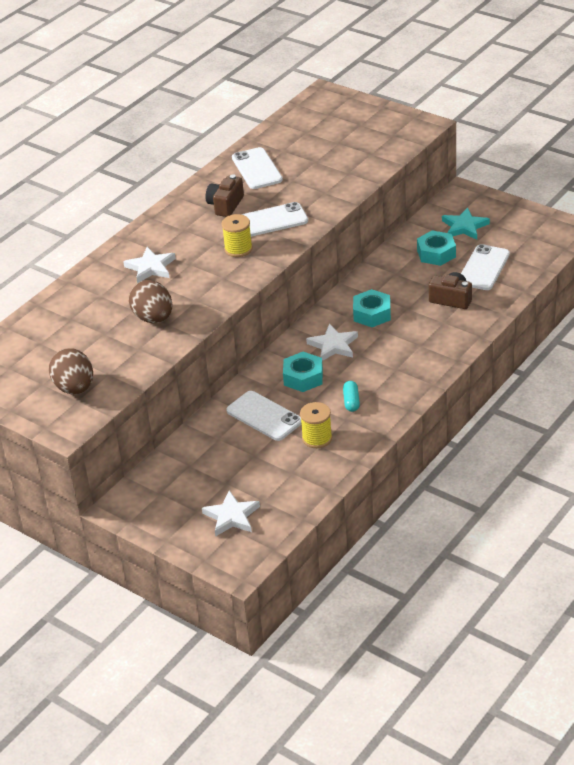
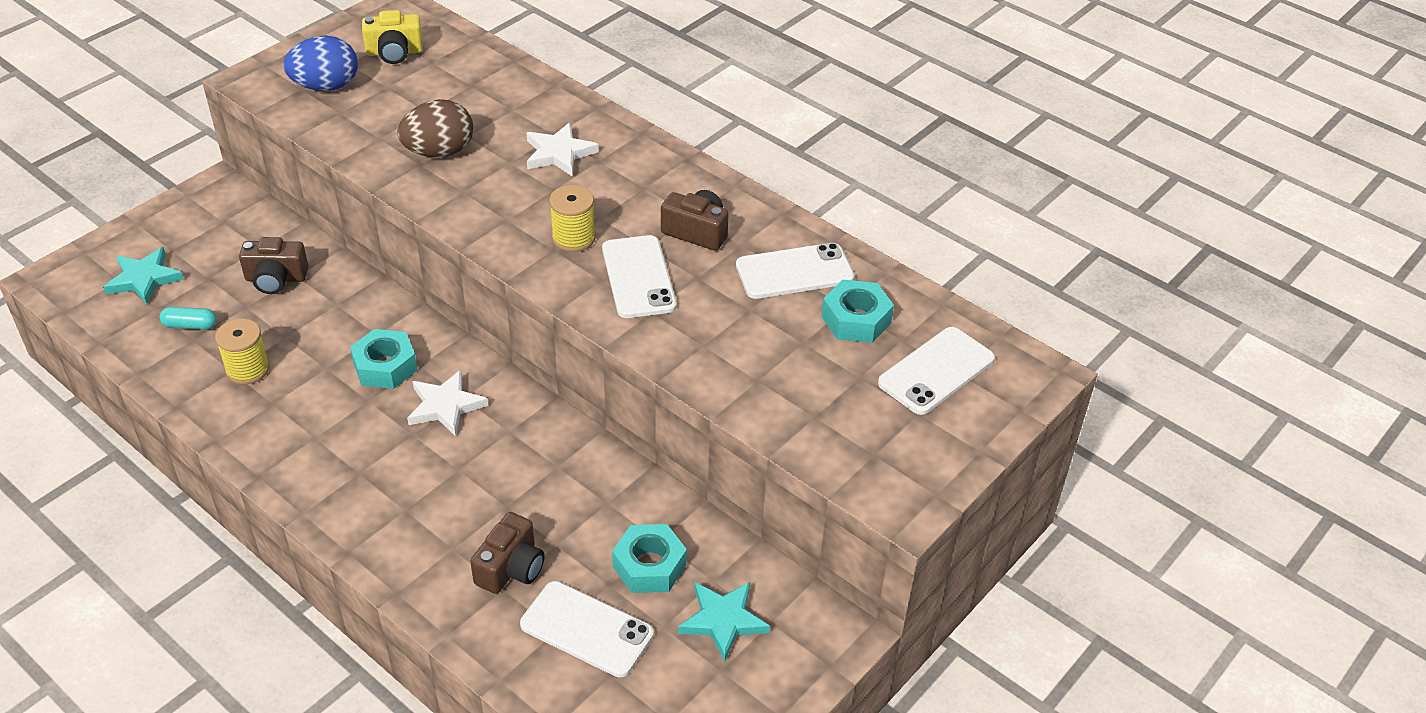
camera: 90 degrees right, 5 degrees up
(27, 363) = (394, 52): none -> yellow camera
(75, 388) = (326, 86): brown egg -> blue egg
(223, 448) = (276, 279): none -> brown camera
(232, 516) = (144, 279): white star -> turquoise star
(264, 416) = (320, 321): white phone -> white phone (936, 371)
(351, 401) = (308, 413): turquoise capsule -> turquoise capsule (190, 325)
(372, 314) = (507, 459): turquoise nut -> turquoise nut (856, 320)

